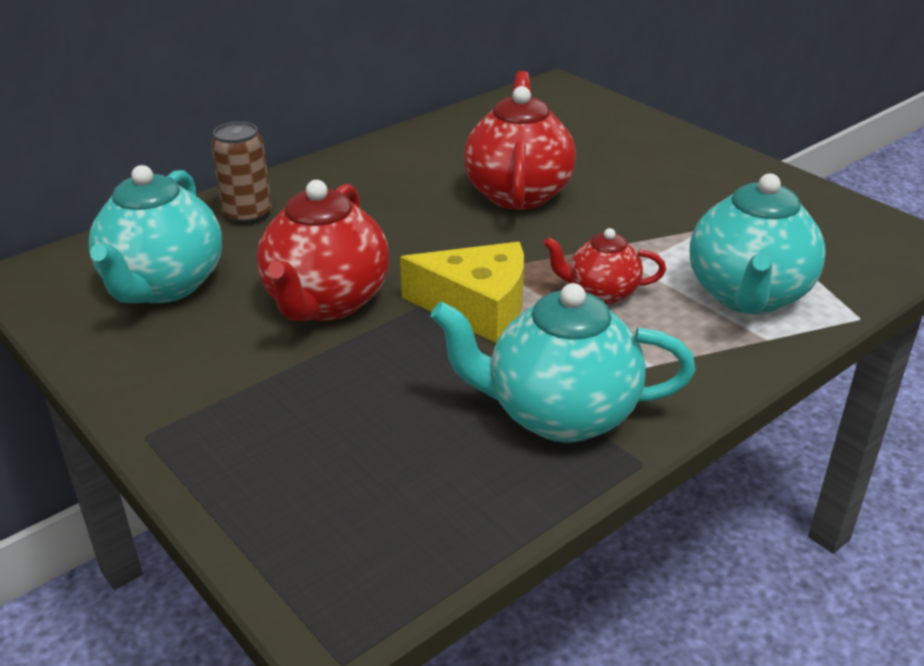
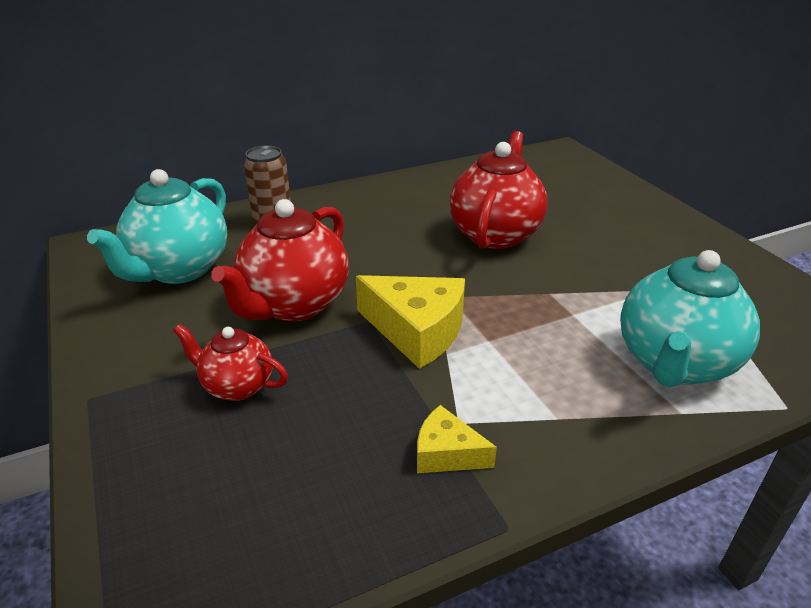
camera: 15 degrees right, 0 degrees up
(559, 414) = (446, 453): turquoise teapot -> yellow cheese
(601, 293) = (533, 336): red teapot -> red teapot (237, 386)

